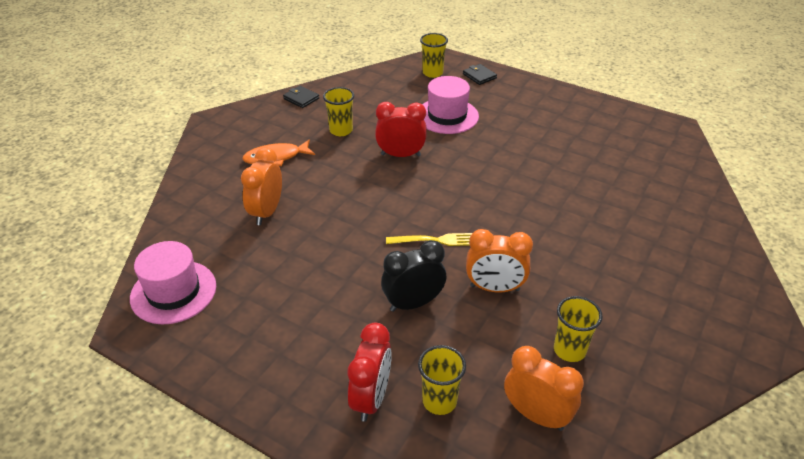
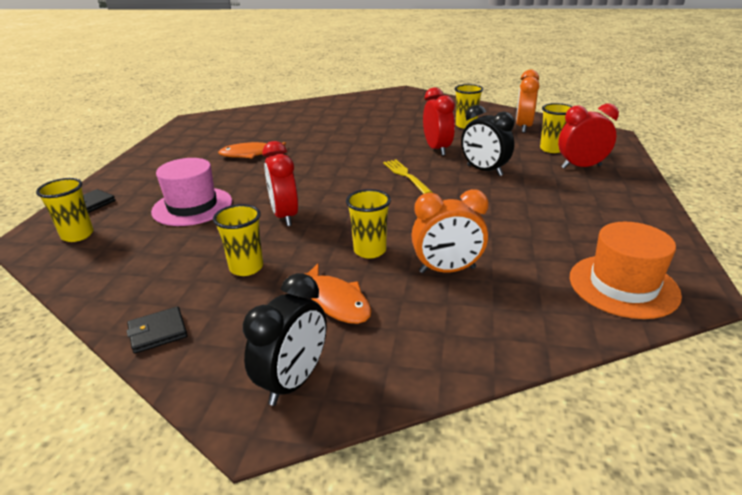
camera: 110 degrees left, 10 degrees down
(173, 292) = (623, 286): pink hat -> orange hat
(227, 133) = (293, 381): none -> black clock
(301, 98) = (158, 332): black wallet -> black wallet turned 45 degrees clockwise
(320, 184) = (370, 250): none -> yellow cup
(494, 288) = (437, 149): orange clock -> red clock
(545, 153) = (251, 154): none -> orange fish

